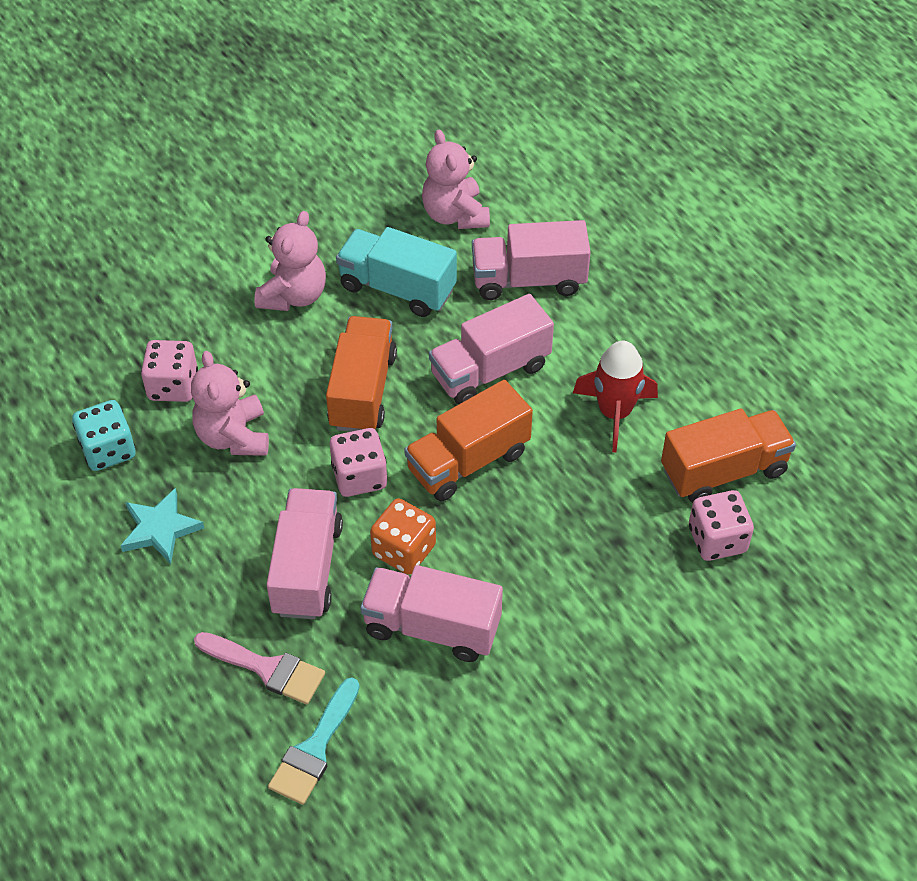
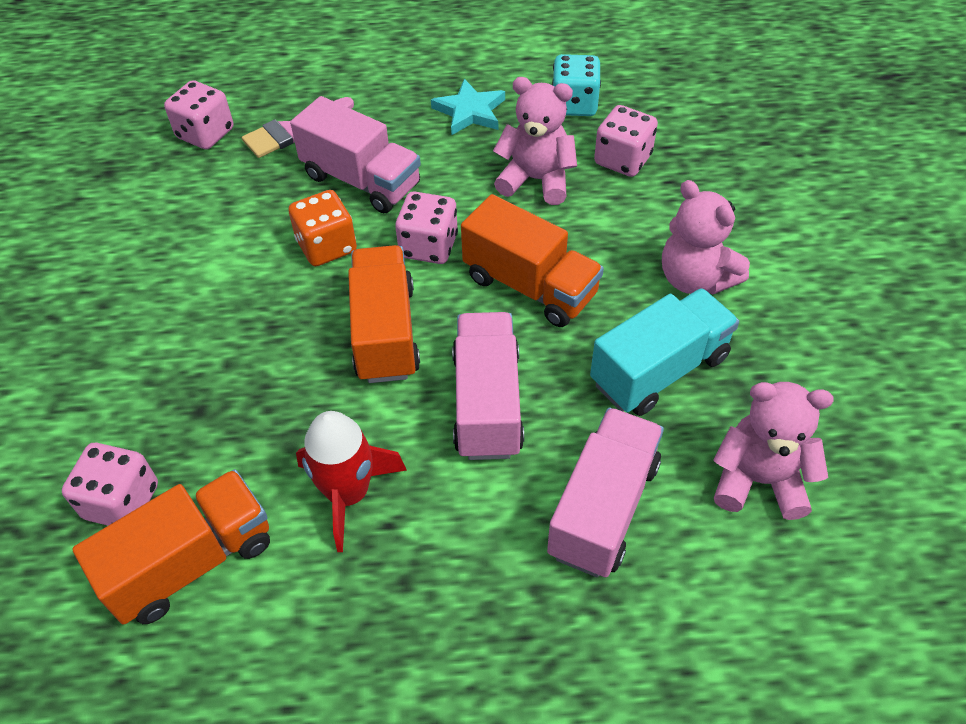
camera: 120 degrees right, 0 degrees up
(314, 749) = (205, 134): turquoise brush -> pink dice
(432, 627) = (238, 235): pink truck -> none
(723, 471) = (191, 562): orange truck -> orange truck turned 135 degrees counterclockwise

